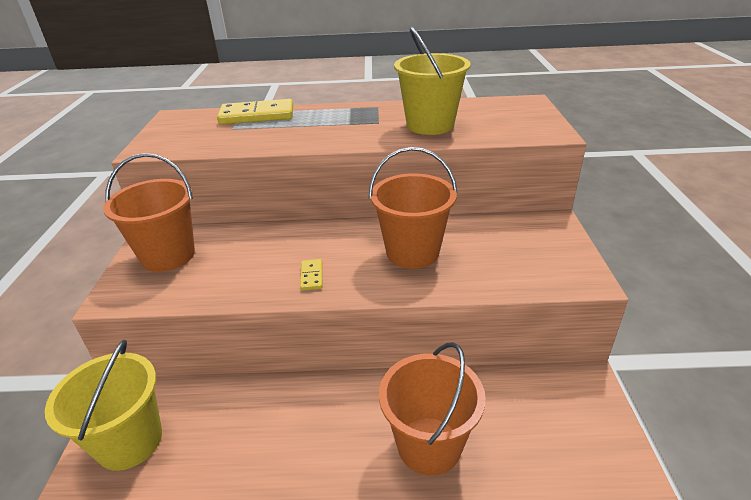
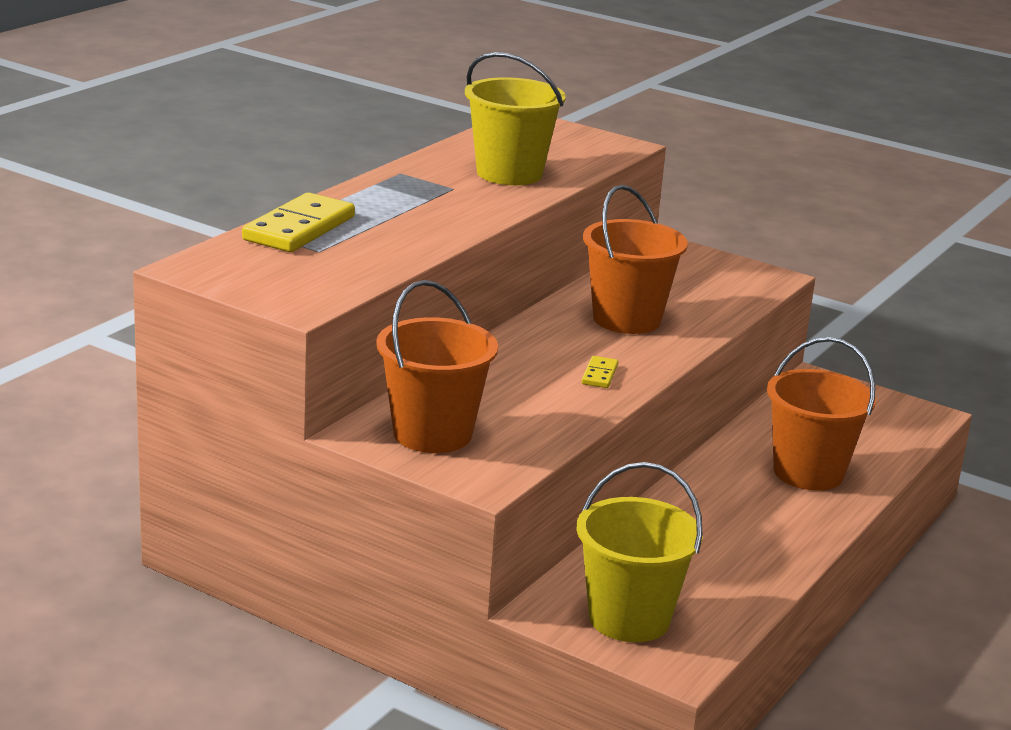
camera: 60 degrees left, 10 degrees down
(311, 276) = (599, 375): yellow domino -> yellow domino turned 75 degrees clockwise

